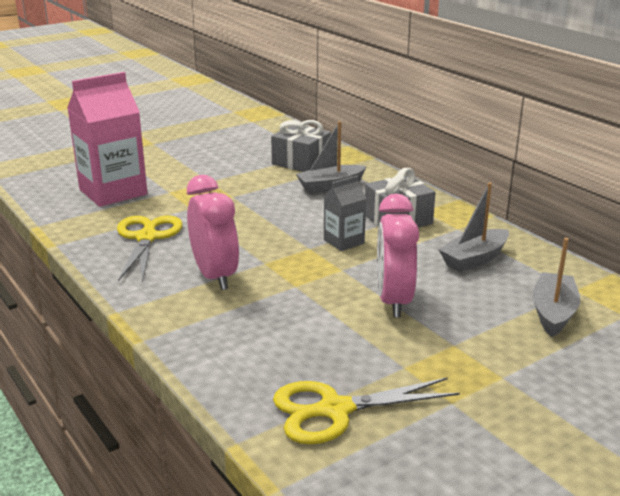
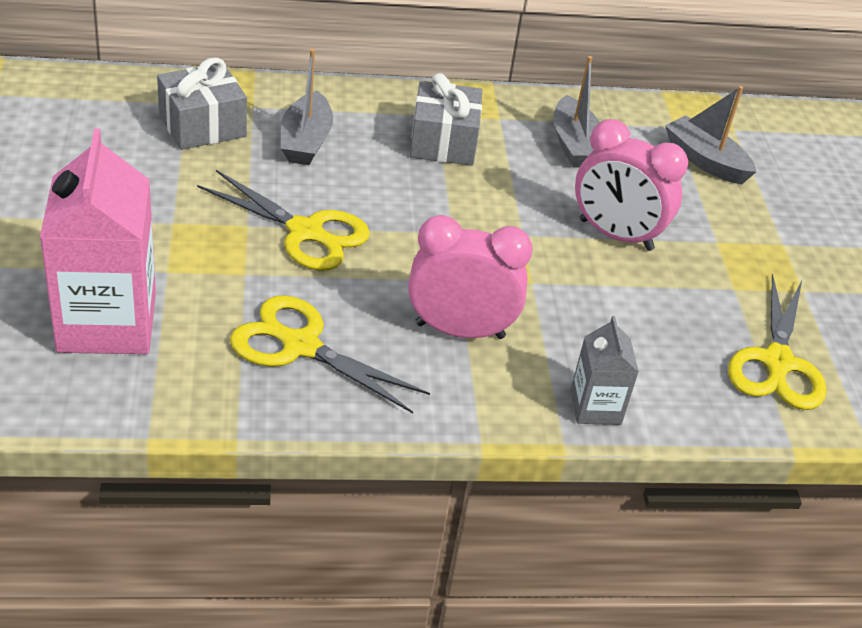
camera: 65 degrees left, 15 degrees up
(247, 211) = (306, 232): none -> yellow scissors
(344, 241) = (461, 202): grey carton -> grey carton (595, 407)

